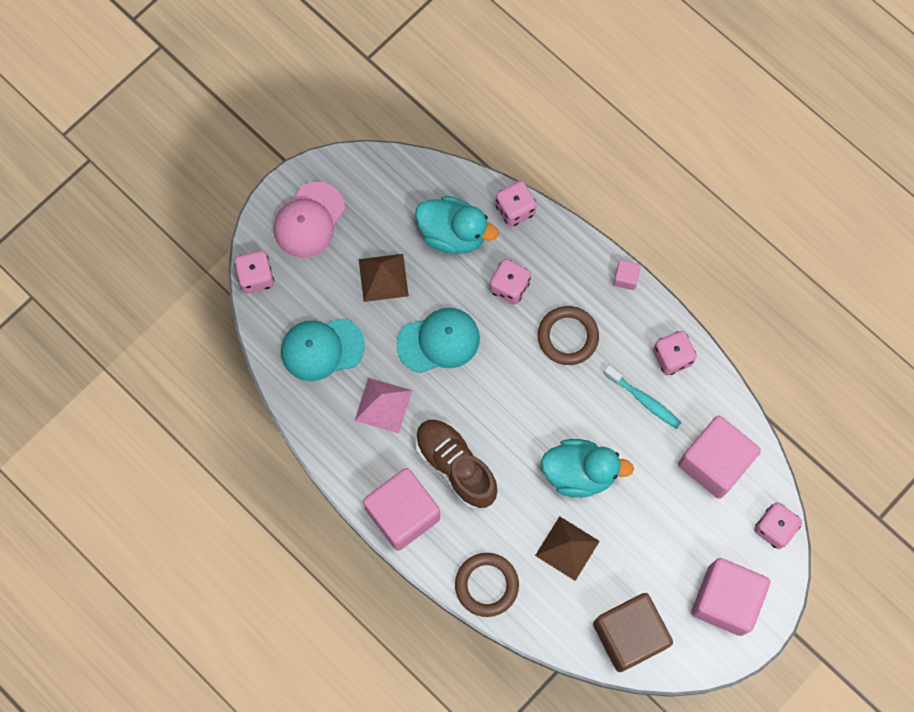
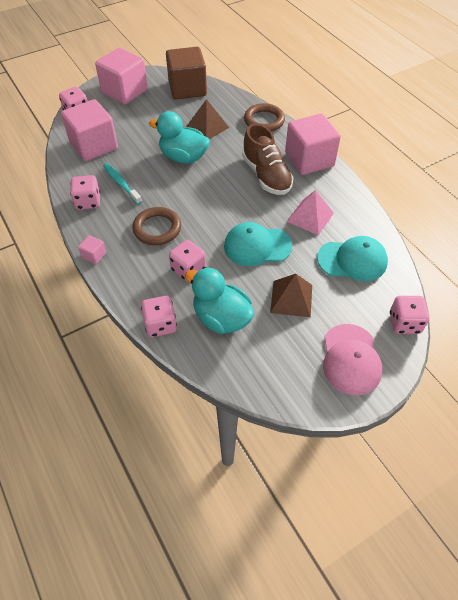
camera: 165 degrees left, 20 degrees down
(309, 220) = (351, 359): pink cap -> pink cap turned 135 degrees clockwise

